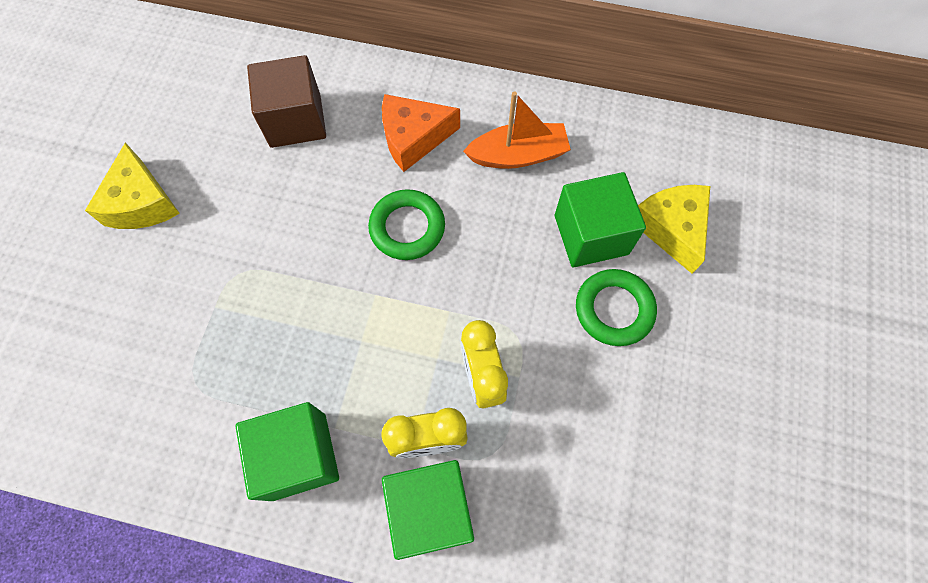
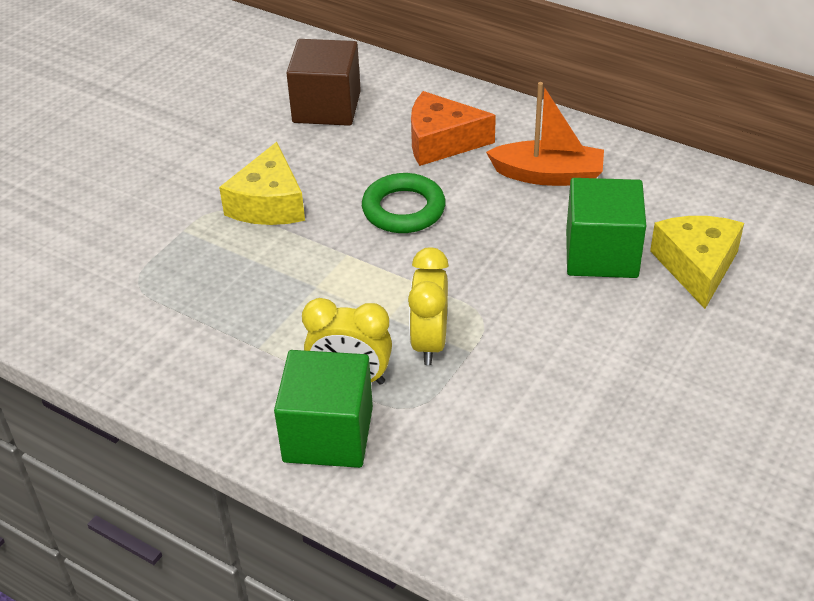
camera: 20 degrees right, 25 degrees down
(142, 202) = (150, 140): yellow cheese -> yellow cheese (269, 203)
(298, 456) = (212, 361): green cube -> none
(614, 309) = (600, 320): green ring -> none

